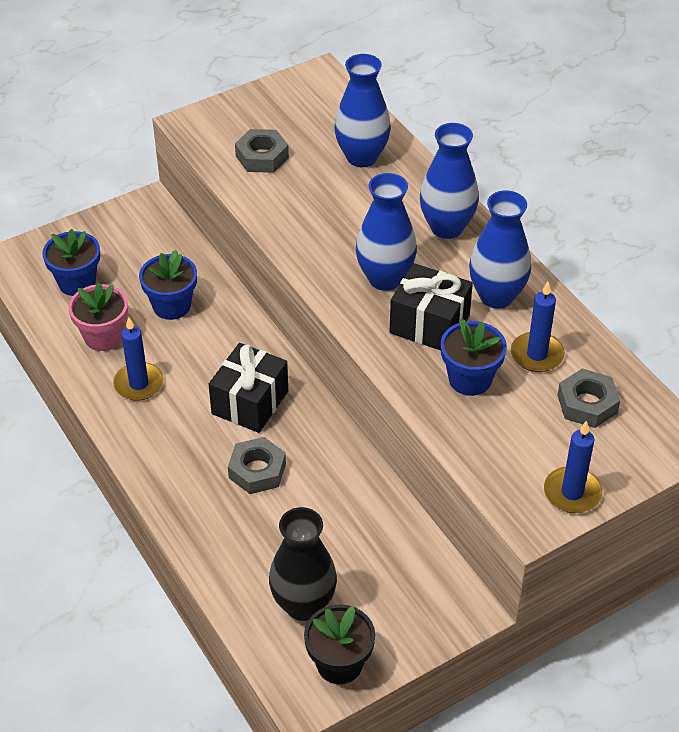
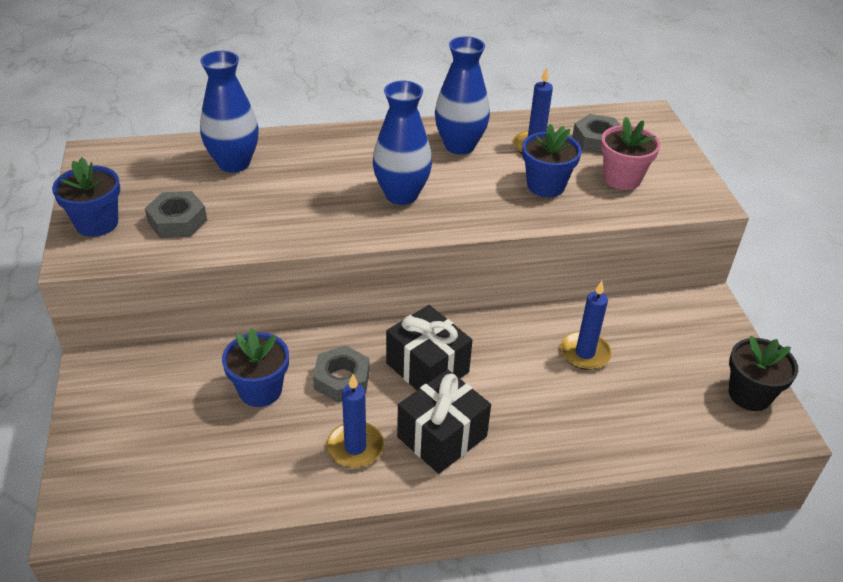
camera: 70 degrees left, 5 degrees down
(77, 282) = (166, 463): blue flower pot -> blue flower pot (97, 223)
(103, 337) = (267, 460): pink flower pot -> pink flower pot (622, 178)
(257, 471) = (515, 387): grey nut -> grey nut (342, 379)
(303, 605) = (681, 399): black vase -> none
(429, 324) = (472, 187): black gift -> black gift (442, 437)
(446, 227) = (362, 146): blue vase -> none
(572, 493) = (684, 174): blue candle -> blue candle (585, 353)

